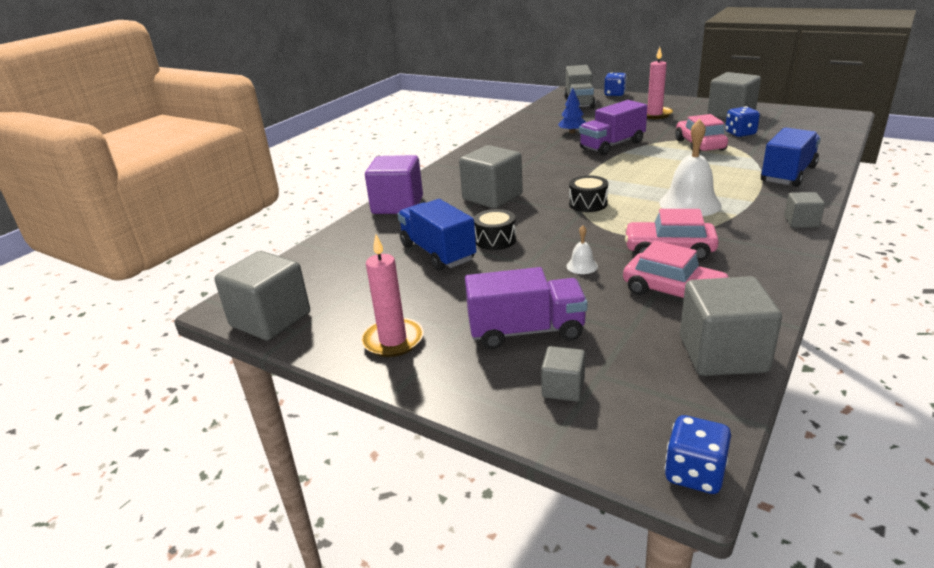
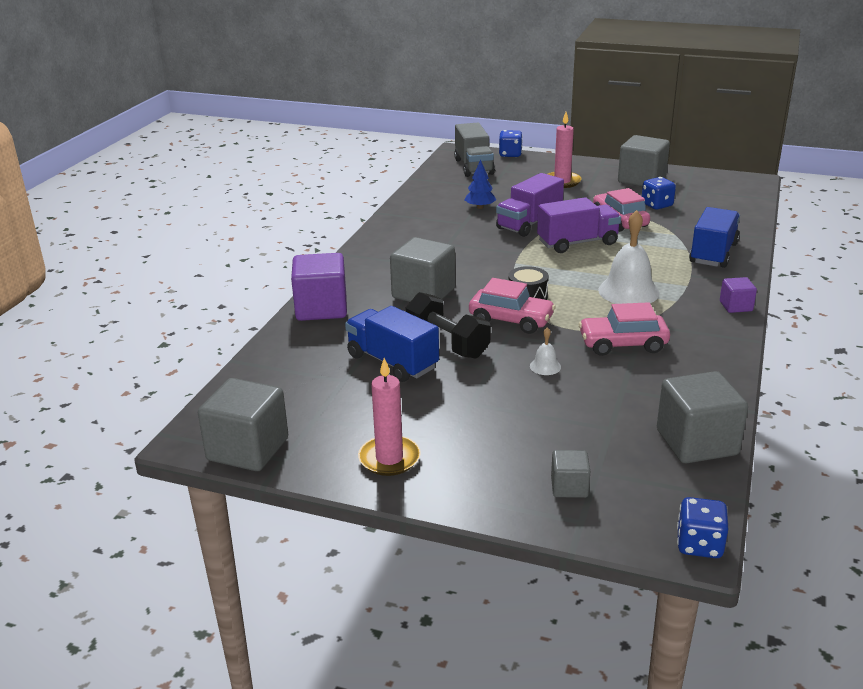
camera: 15 degrees left, 0 degrees up
(495, 240) = (447, 343): black drum -> black dumbbell
(526, 331) = (516, 437): purple truck -> purple truck (577, 243)
(673, 292) = (639, 387): pink car -> pink car (511, 320)
(801, 222) = (736, 306): grey cube -> purple cube

